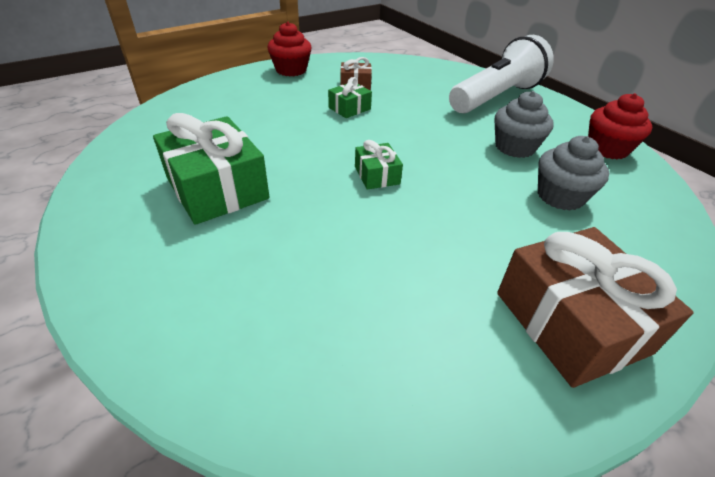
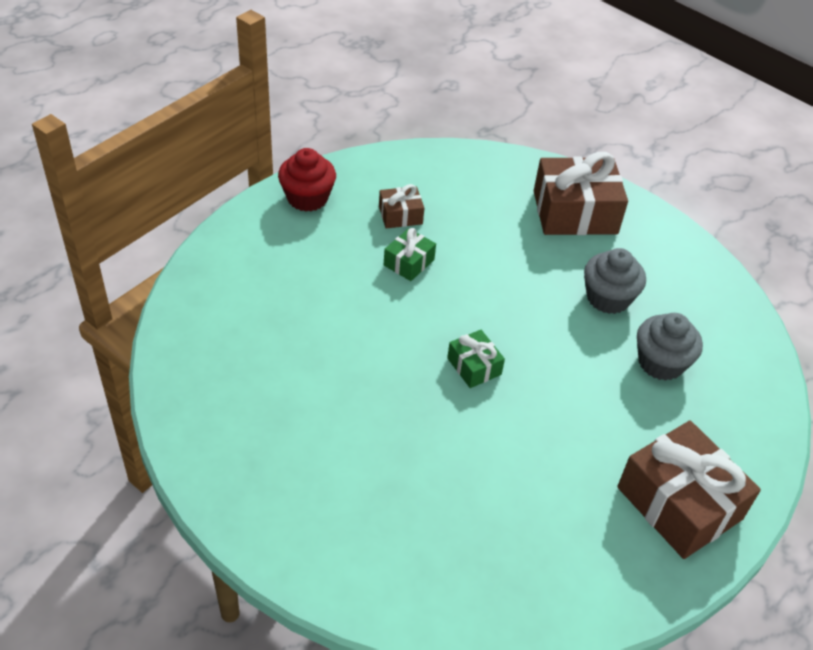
camera: 15 degrees left, 5 degrees up
(217, 188) = (316, 414): green gift -> none
(496, 97) = (575, 212): white flashlight -> brown gift
(607, 149) = (704, 283): red cupcake -> none

